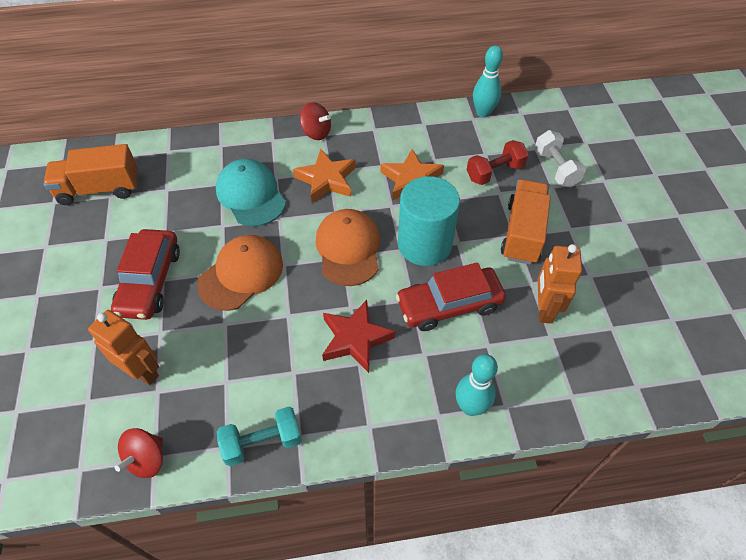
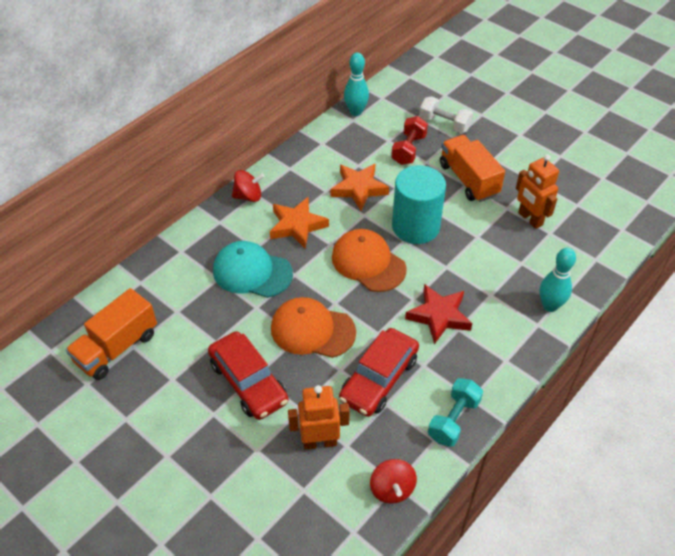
camera: 40 degrees left, 5 degrees down
(241, 274) = (312, 330): orange cap -> orange cap turned 75 degrees counterclockwise
(449, 305) = (473, 254): red car -> red car (379, 379)

